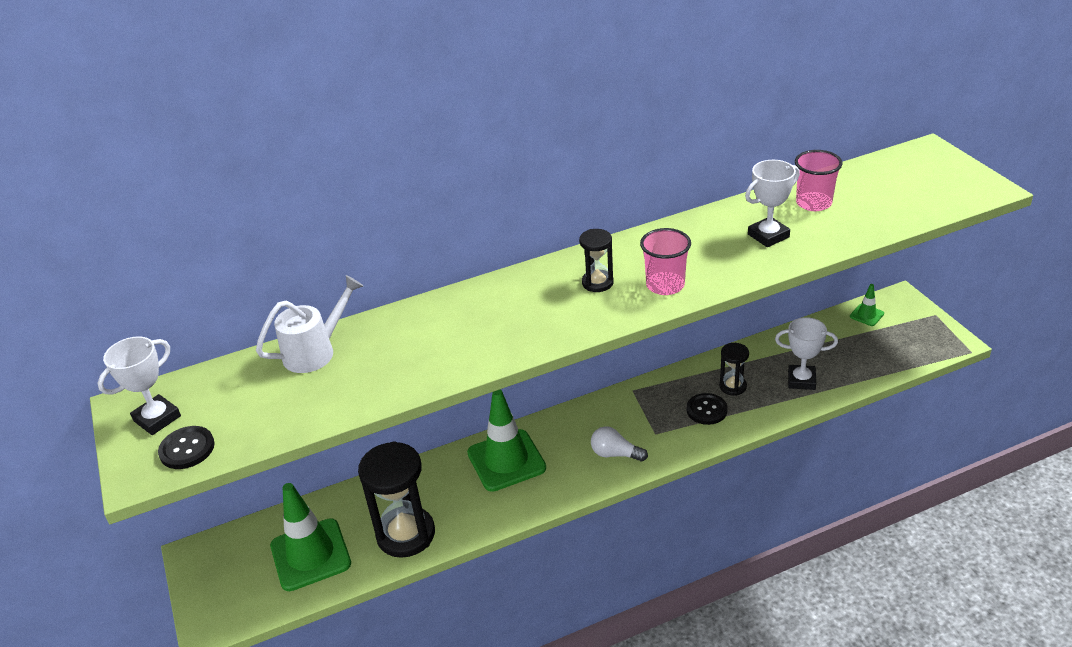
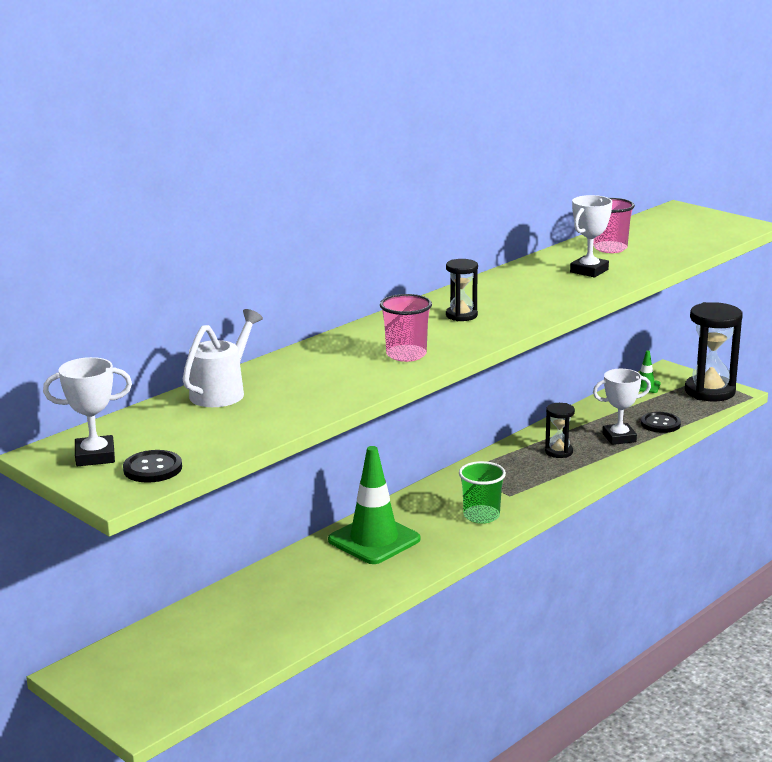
camera: 25 degrees left, 15 degrees down
(157, 418) = (95, 456): white trophy -> white trophy turned 60 degrees clockwise
(310, 555) = (215, 646): green traffic cone -> none
(406, 534) = (309, 611): black hourglass -> black hourglass (709, 391)
(615, 454) = (481, 516): white light bulb -> green cup
(665, 285) = (525, 309): pink cup -> pink cup (406, 355)
(706, 410) = (546, 471): black button -> black button (660, 424)

